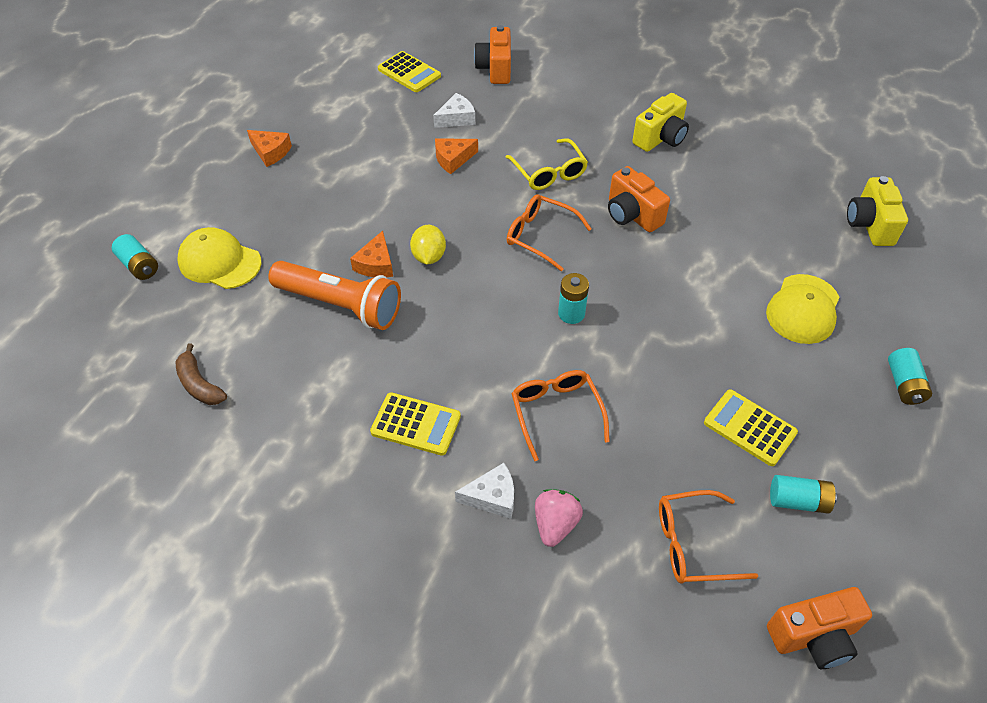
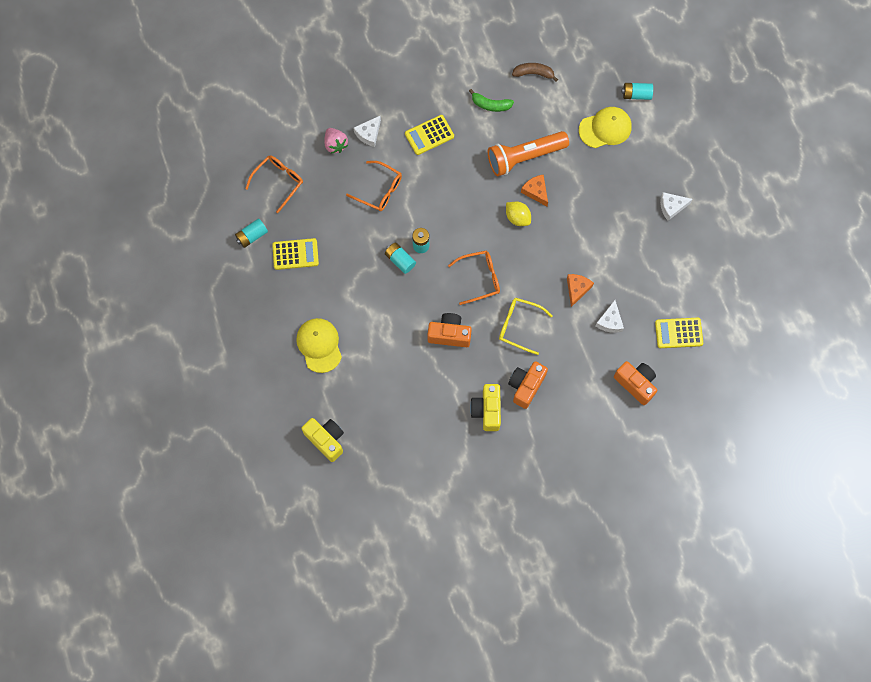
camera: 135 degrees right, 20 degrees up
(271, 152) = (671, 207): orange cheese -> white cheese
(297, 393) = (490, 105): none -> green banana
(813, 636) = (210, 184): orange camera -> orange camera (526, 386)
(904, 384) = (245, 338): turquoise battery -> turquoise battery (400, 260)

